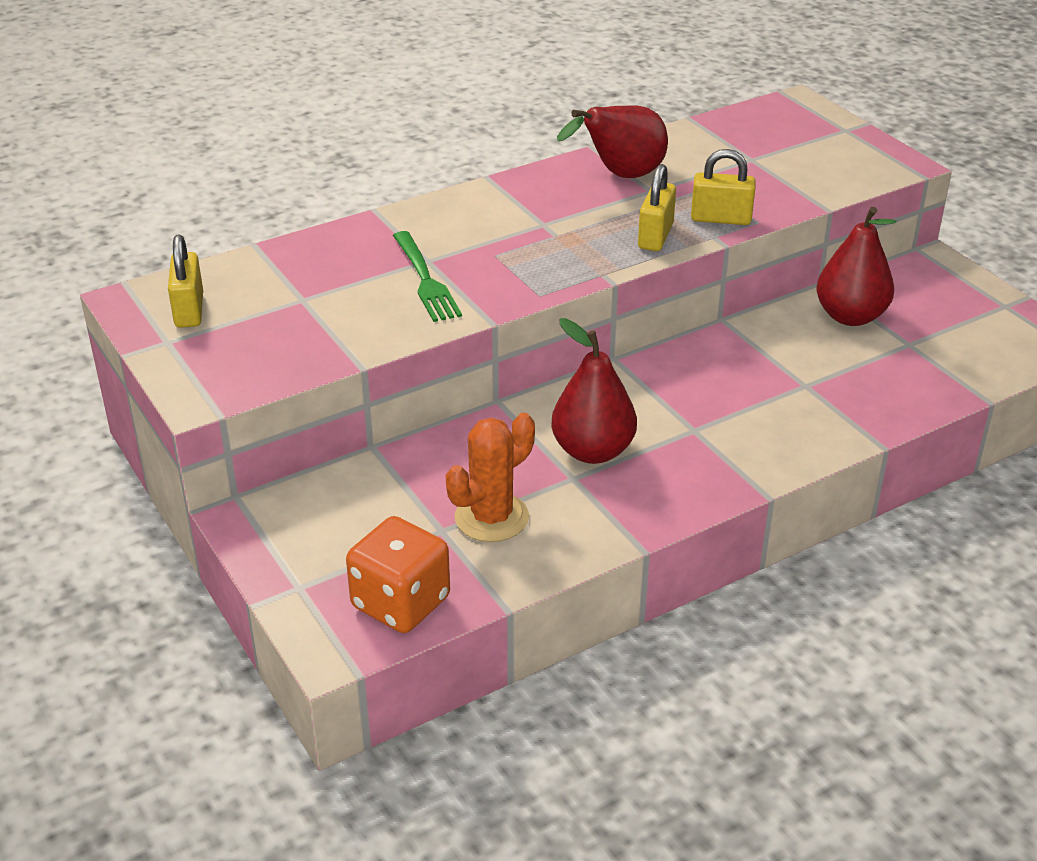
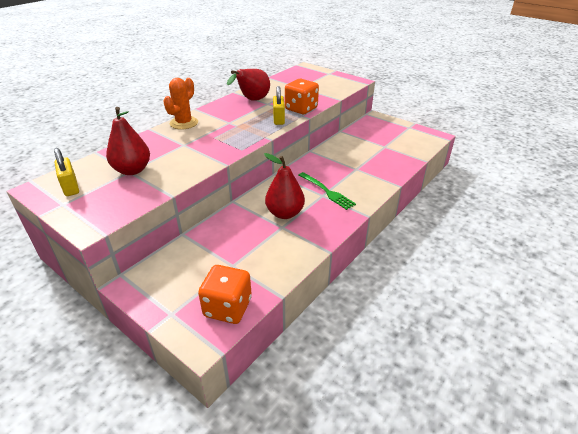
camera: 20 degrees left, 0 degrees up
(425, 280) = (186, 152): green fork -> green fork (327, 191)
(491, 517) = (253, 254): orange cactus -> orange cactus (184, 123)
(721, 218) = (301, 109): yellow padlock -> orange dice
(850, 316) = (357, 141): red pear -> red pear (132, 170)

